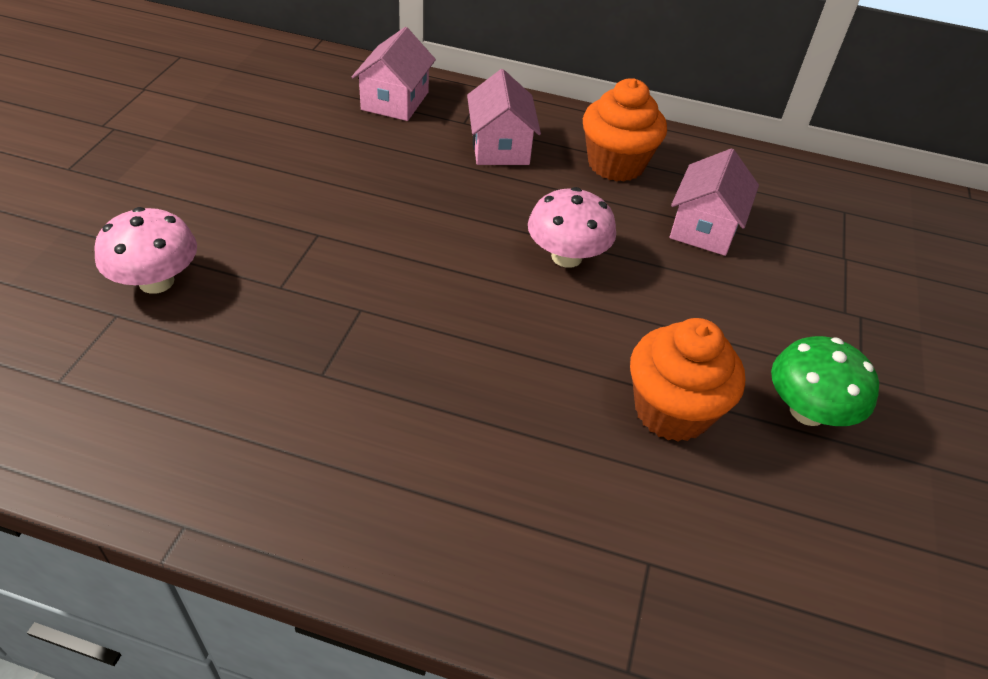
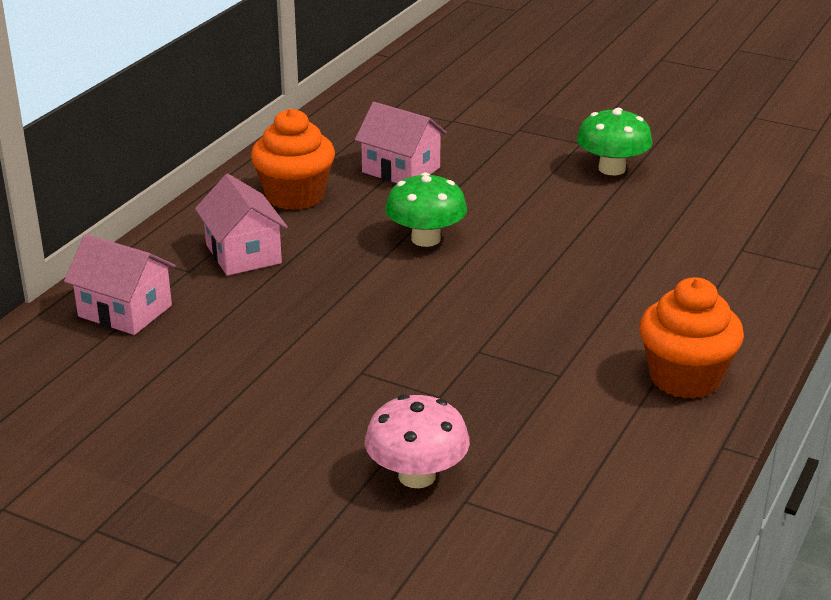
camera: 75 degrees left, 15 degrees down
(500, 147) = (243, 254): pink house -> pink house turned 60 degrees clockwise
(566, 256) = (426, 239): pink mushroom -> green mushroom
(672, 411) = (609, 219): orange cupcake -> orange cupcake (685, 378)

